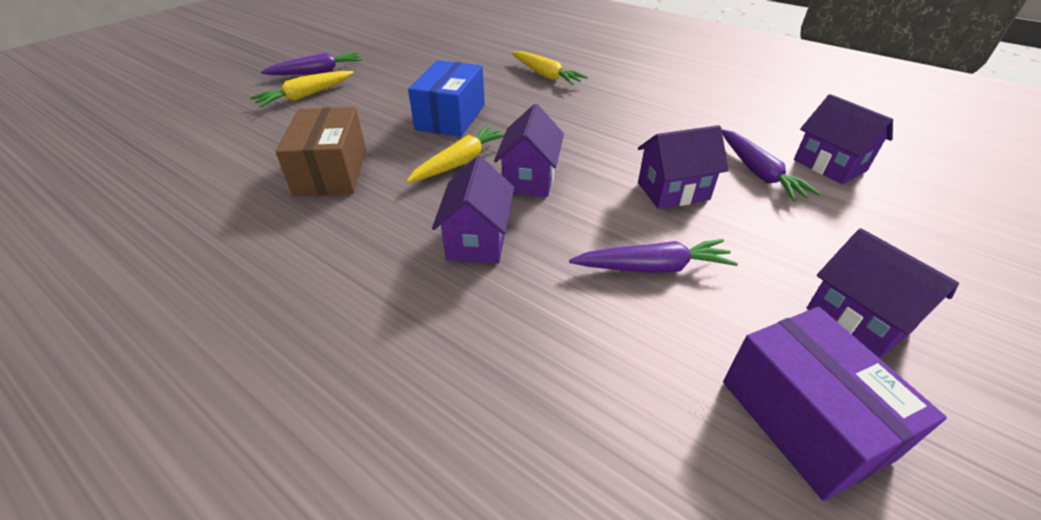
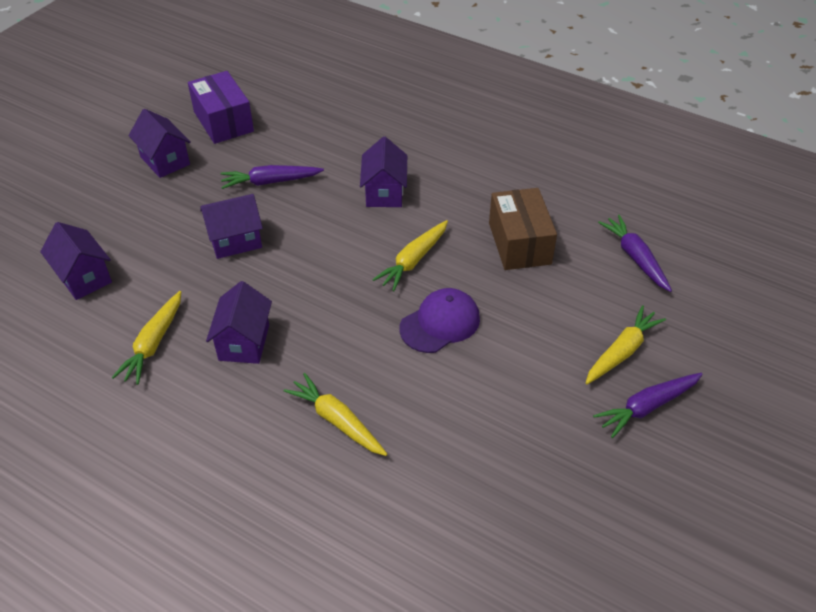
camera: 175 degrees right, 5 degrees up
(450, 117) = (440, 323): blue box -> purple cap
(529, 179) = (351, 246): purple house -> purple house (244, 342)
(712, 116) = (153, 344): none -> yellow carrot
(759, 173) = (153, 264): purple carrot -> purple carrot (635, 258)

